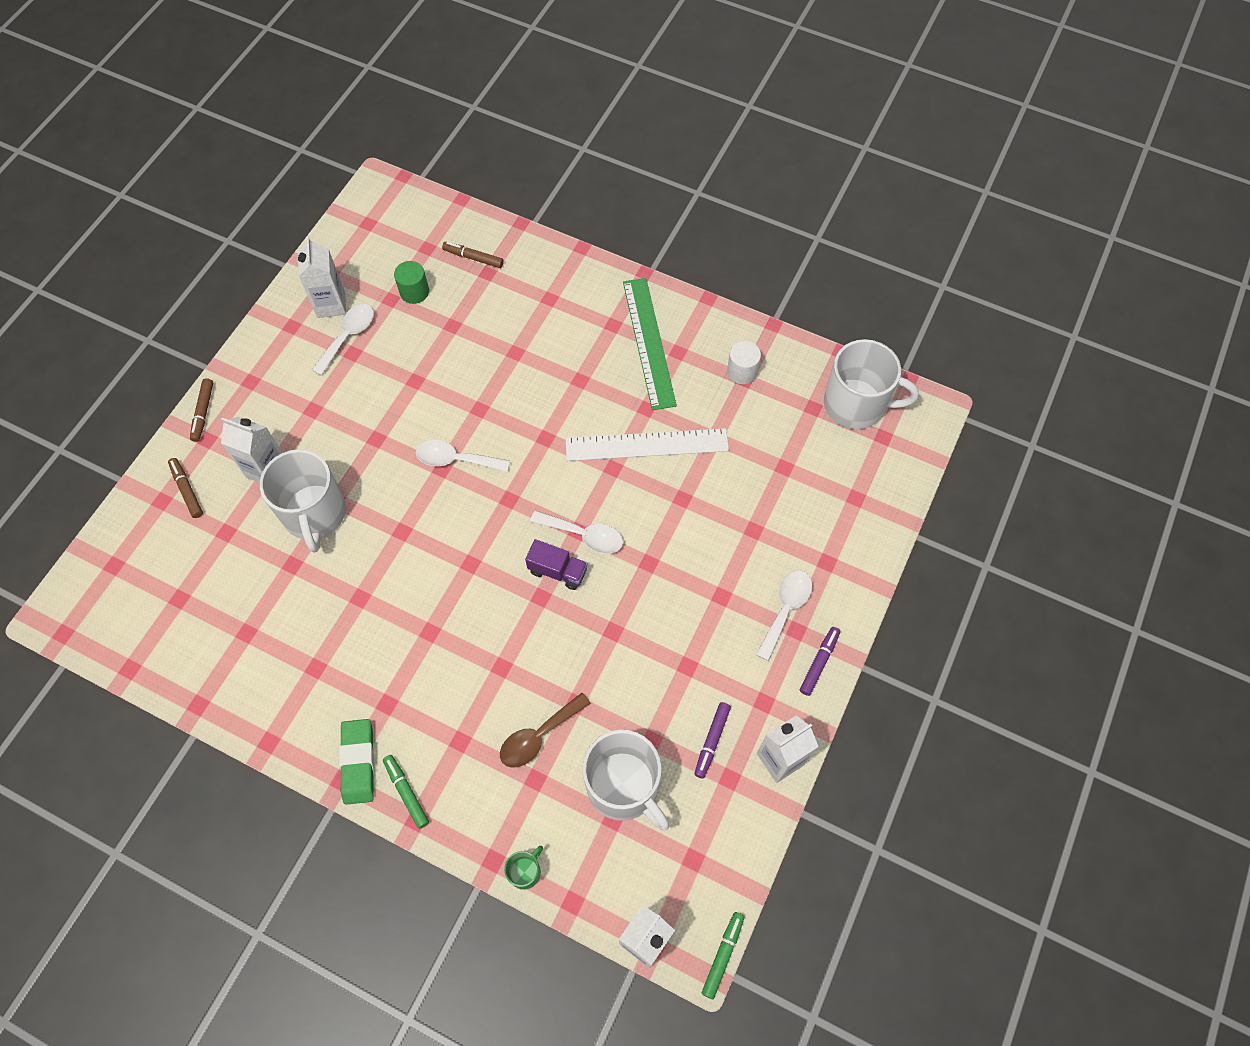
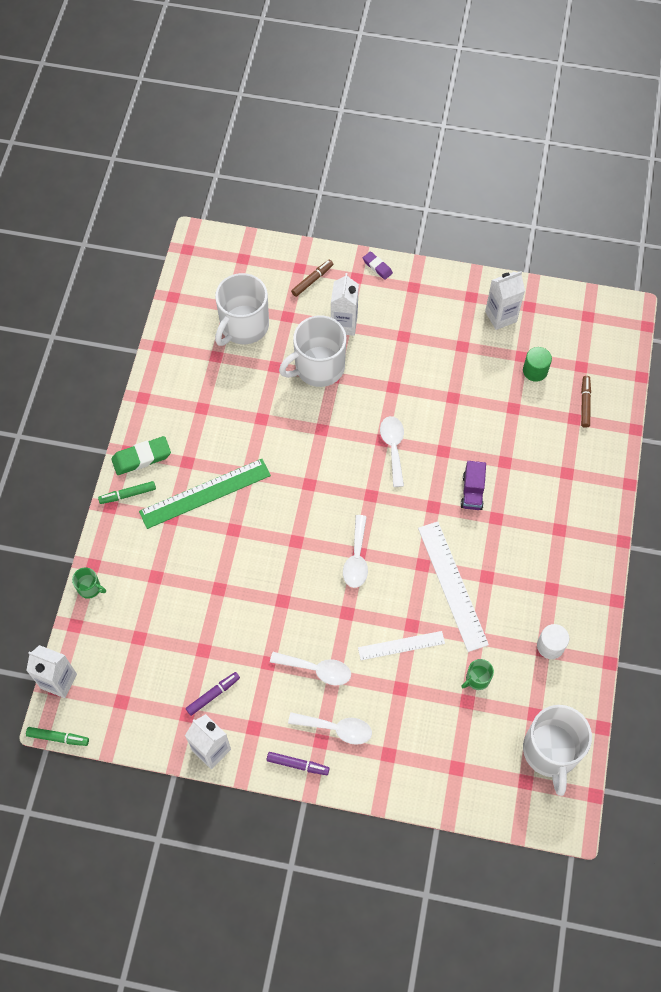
camera: 75 degrees right, 0 degrees up
(203, 412) = (377, 267): brown marker -> purple eraser
(348, 336) = (476, 338): white spoon -> white spoon (317, 670)
(406, 792) = (128, 494): green marker -> green marker turned 150 degrees counterclockwise
(538, 736) = (188, 570): brown spoon -> none
(558, 571) = (321, 547): purple truck -> purple truck (472, 492)
(624, 787) = (164, 639): white mug -> white mug (243, 326)
(649, 342) = (552, 562): green ruler -> green ruler (205, 493)
(703, 515) = (401, 645): none -> white ruler
(712, 741) = (213, 695): purple marker -> purple marker turned 135 degrees clockwise
(761, 451) = (477, 679): none -> green mug

